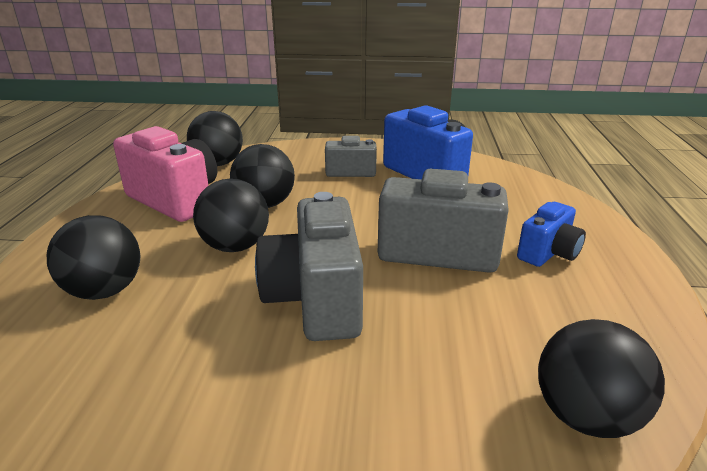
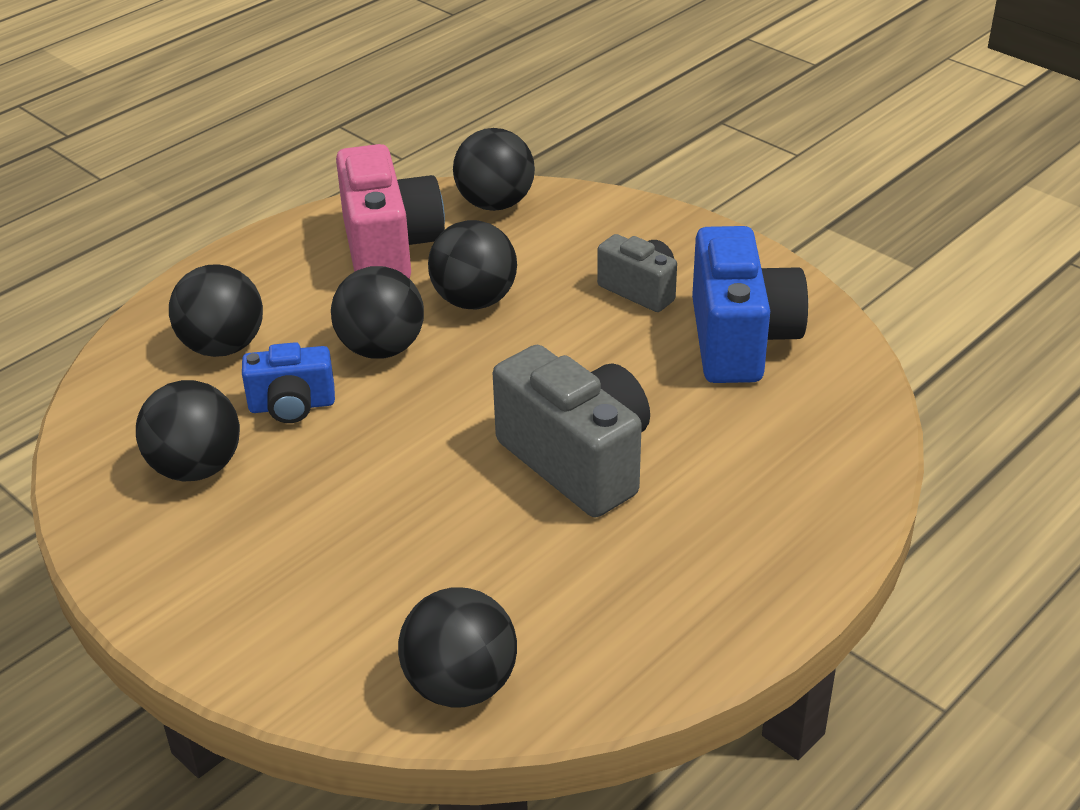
camera: 40 degrees right, 10 degrees up
(173, 381) = (196, 468): none -> black ball
(316, 300) = (383, 453): grey camera -> none
(548, 253) = (698, 530): blue camera -> blue camera (292, 406)

